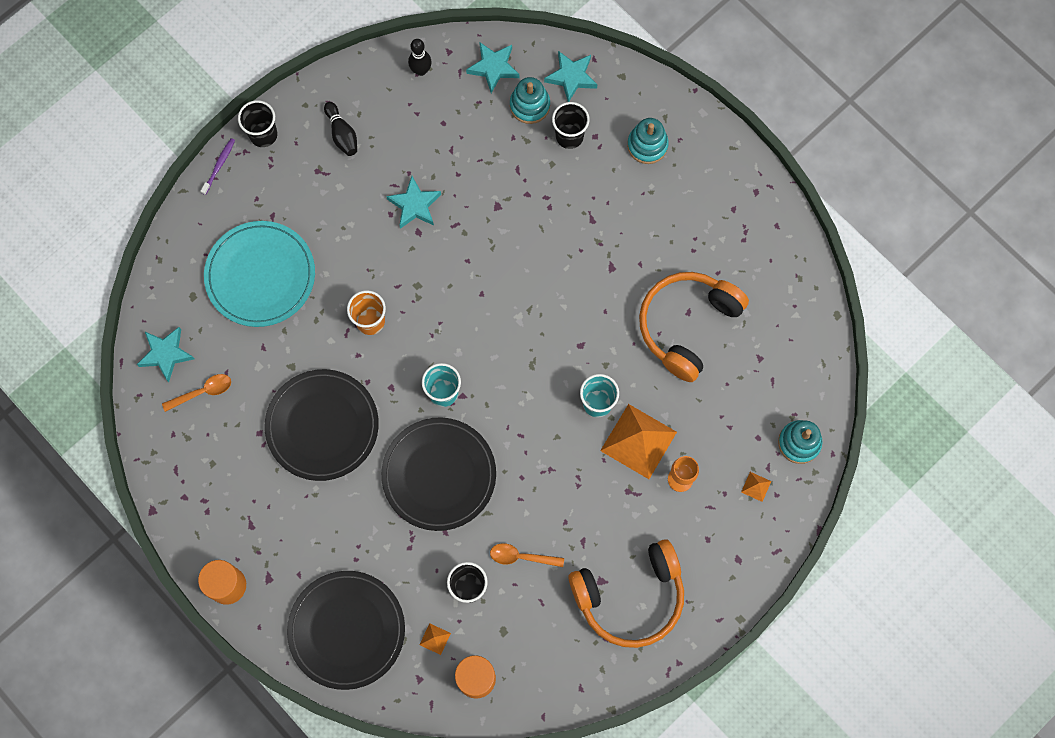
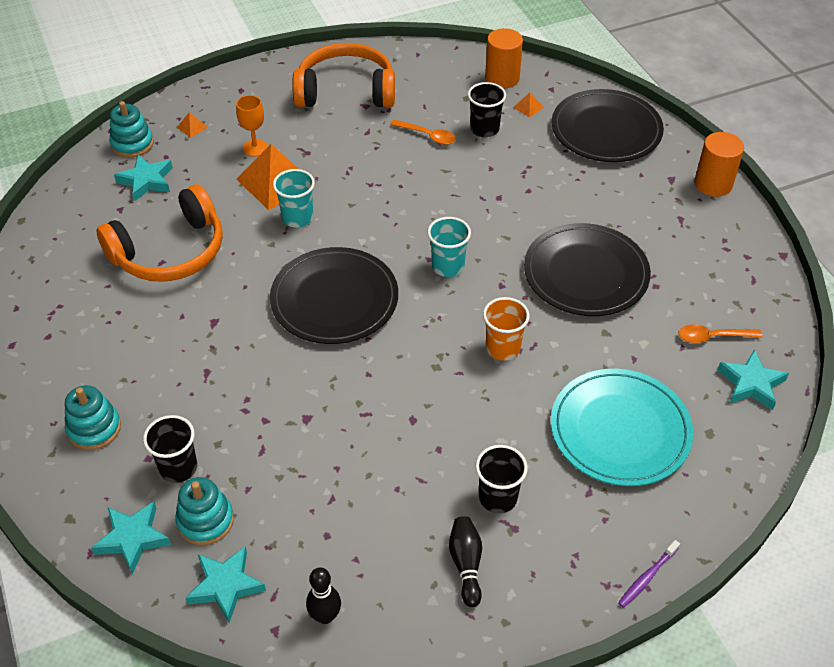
camera: 160 degrees left, 25 degrees down
(263, 135) = (575, 599): black cup -> black cup (498, 498)
(415, 205) = (404, 449): turquoise star -> turquoise star (146, 181)
(439, 475) = (479, 207): black plate -> black plate (334, 299)

